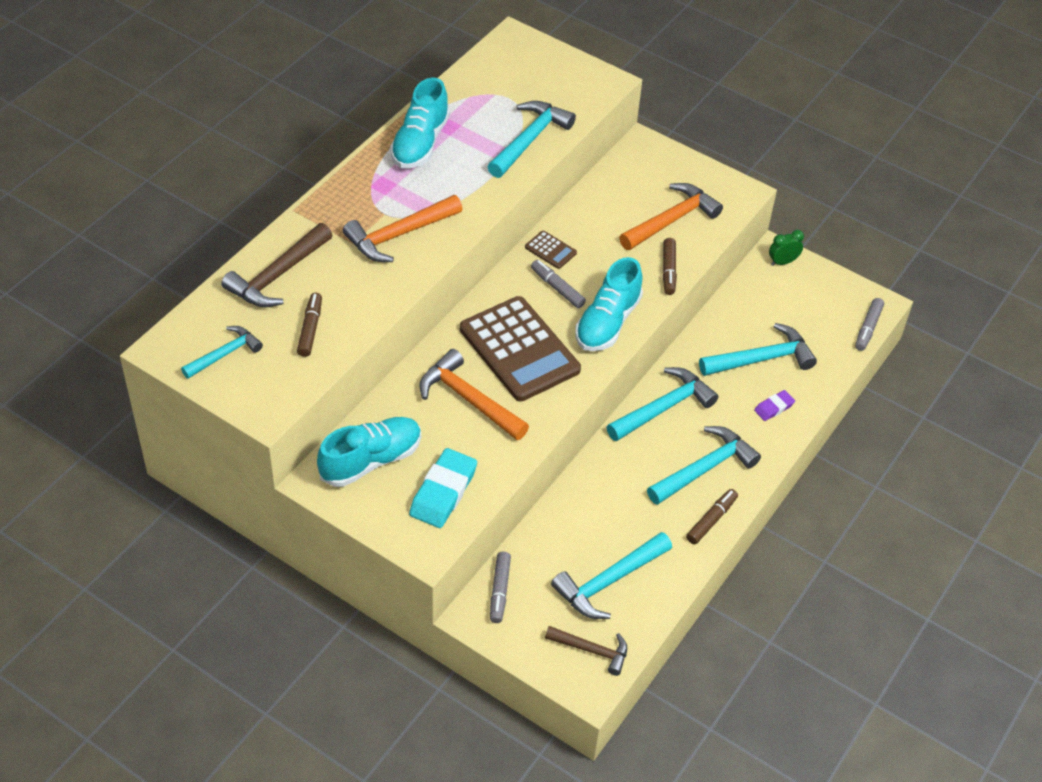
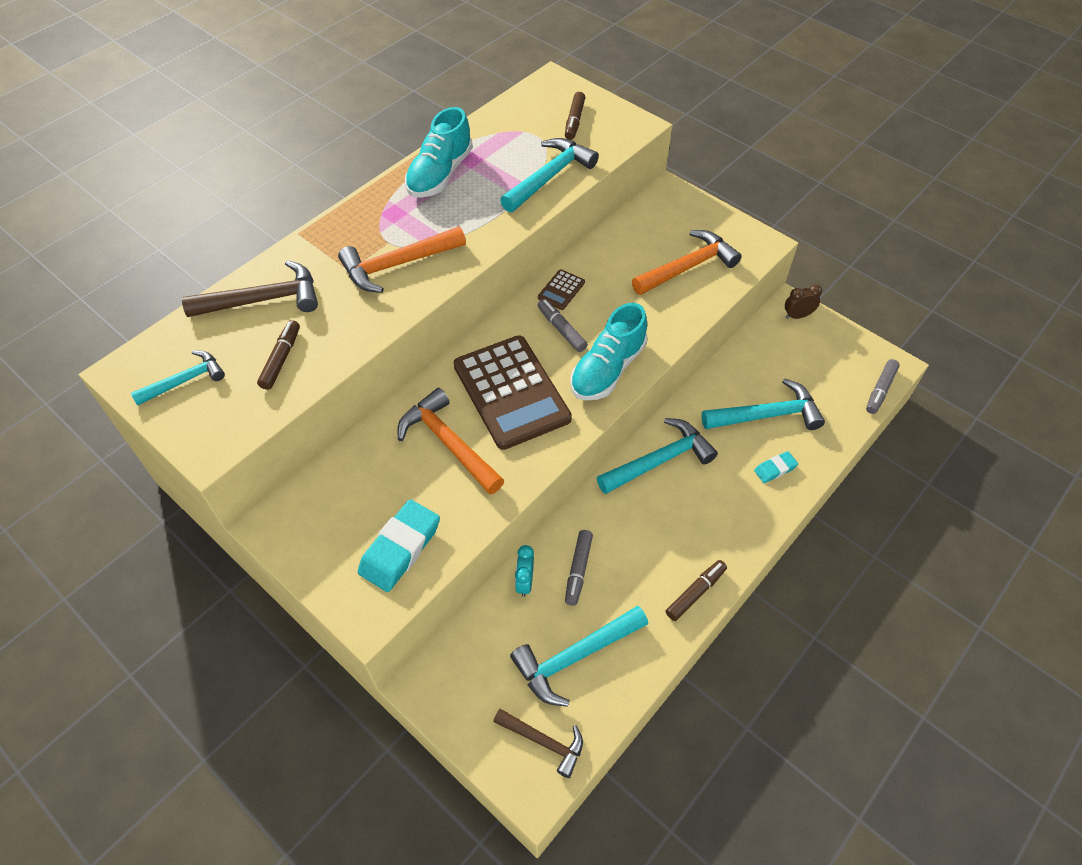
camera: 10 degrees right, 5 degrees up
(277, 276) = (263, 299): brown hammer -> brown hammer turned 150 degrees counterclockwise
(371, 461) = (331, 505): turquoise shoe -> none
(499, 591) = (455, 657): grey marker -> grey marker (578, 570)
(550, 250) = (561, 290): brown calculator -> brown calculator turned 75 degrees clockwise
(552, 523) = (524, 582): none -> turquoise clock
(668, 271) = (678, 319): brown marker -> brown marker (574, 121)
(704, 468) = (695, 531): turquoise hammer -> none
(774, 407) = (775, 469): purple eraser -> turquoise eraser
(782, 262) = (797, 316): green clock -> brown clock

